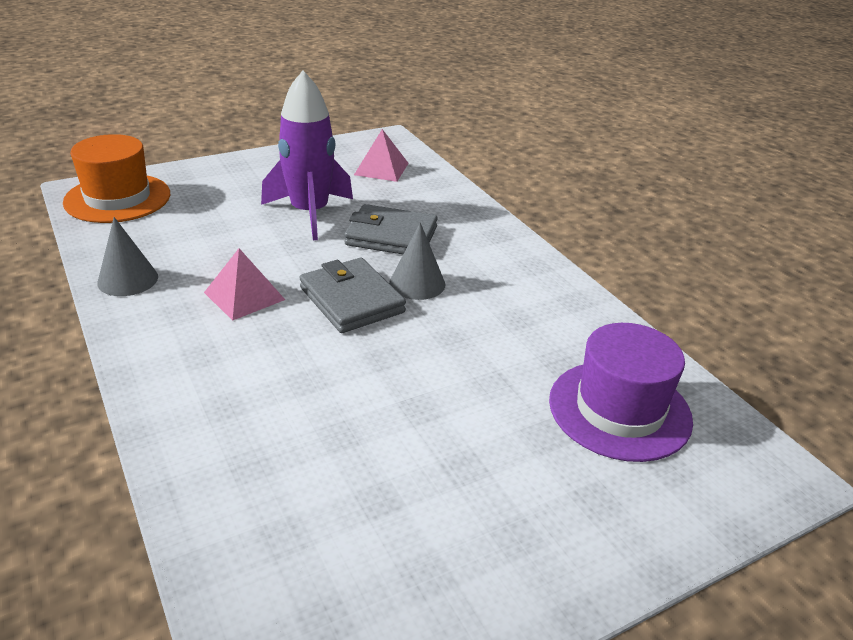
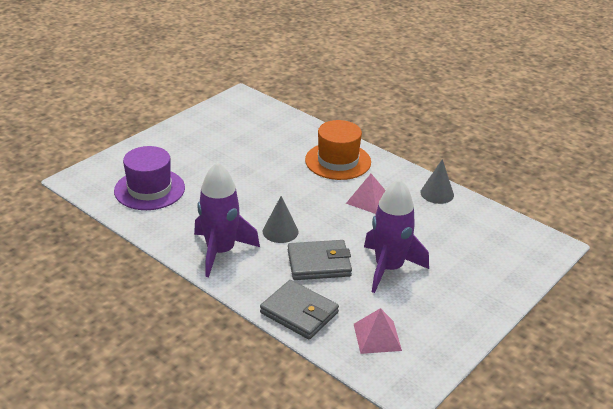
camera: 160 degrees right, 0 degrees up
(117, 198) = (522, 245): orange hat -> orange hat (338, 161)
(352, 300) = (310, 212): grey wallet -> grey wallet (299, 313)
(516, 277) = (220, 251): none -> purple rocket

